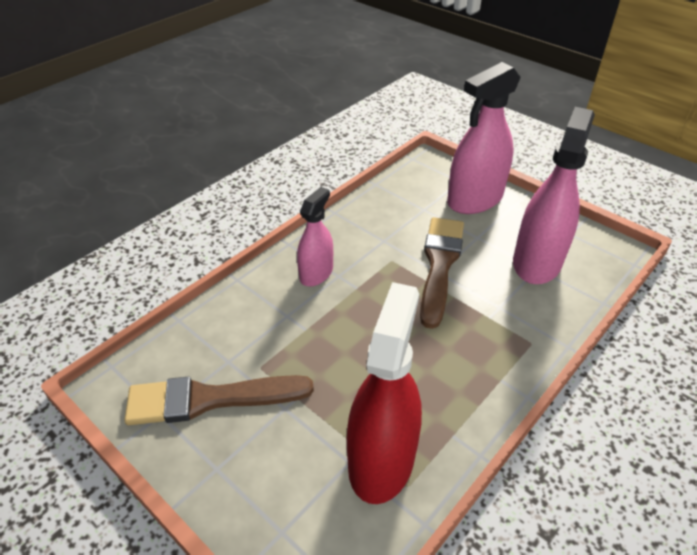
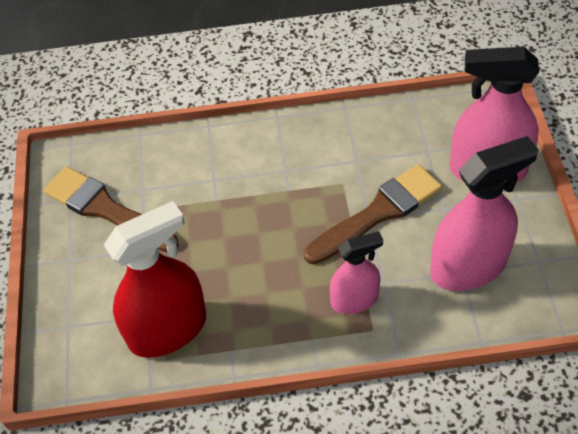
camera: 45 degrees right, 10 degrees up
(316, 273) = (270, 157): pink spray bottle -> pink spray bottle (354, 300)

